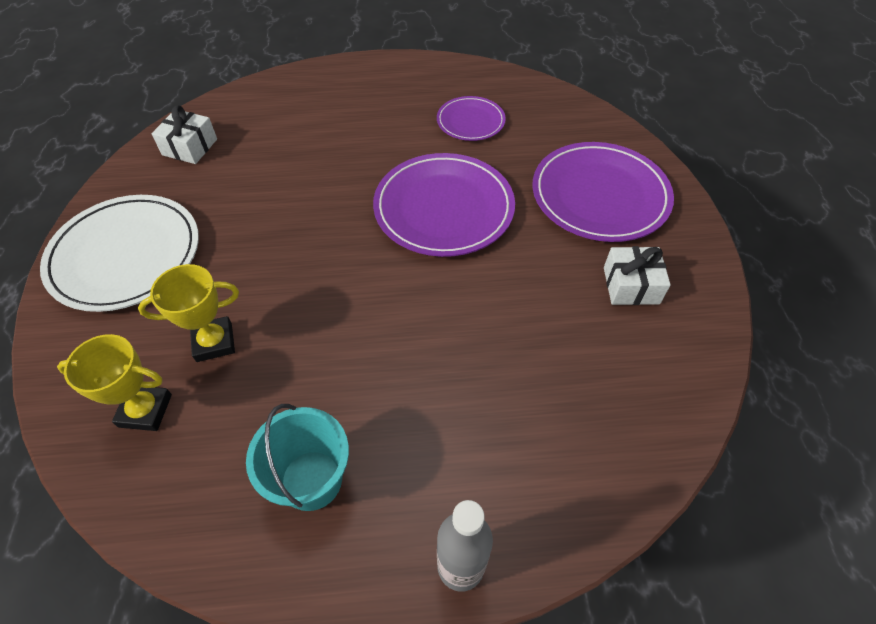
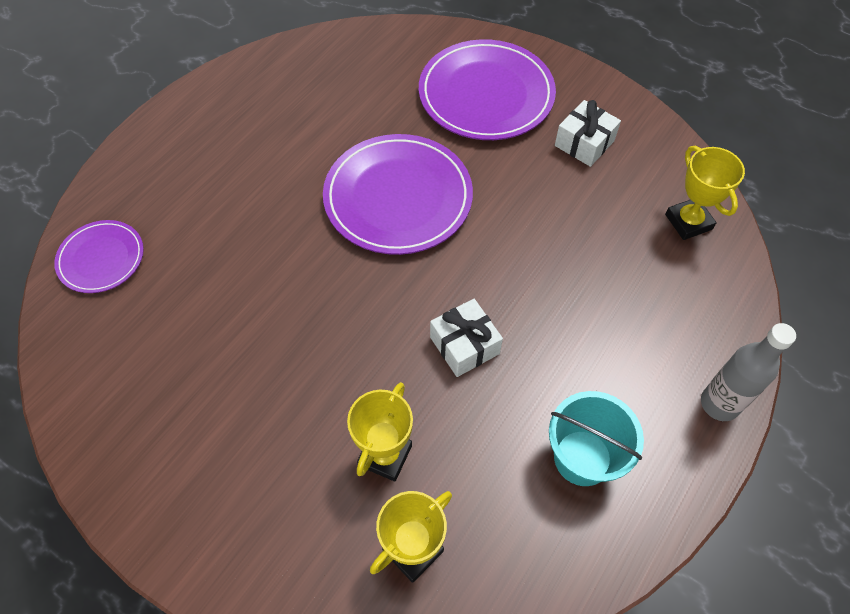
camera: 50 degrees left, 5 degrees up
(125, 255) = (201, 478): white plate -> none
(190, 147) = (101, 342): white gift -> white gift (464, 345)
(470, 121) = (317, 110): purple plate -> purple plate (101, 258)
(638, 415) = (688, 222): none -> yellow trophy

